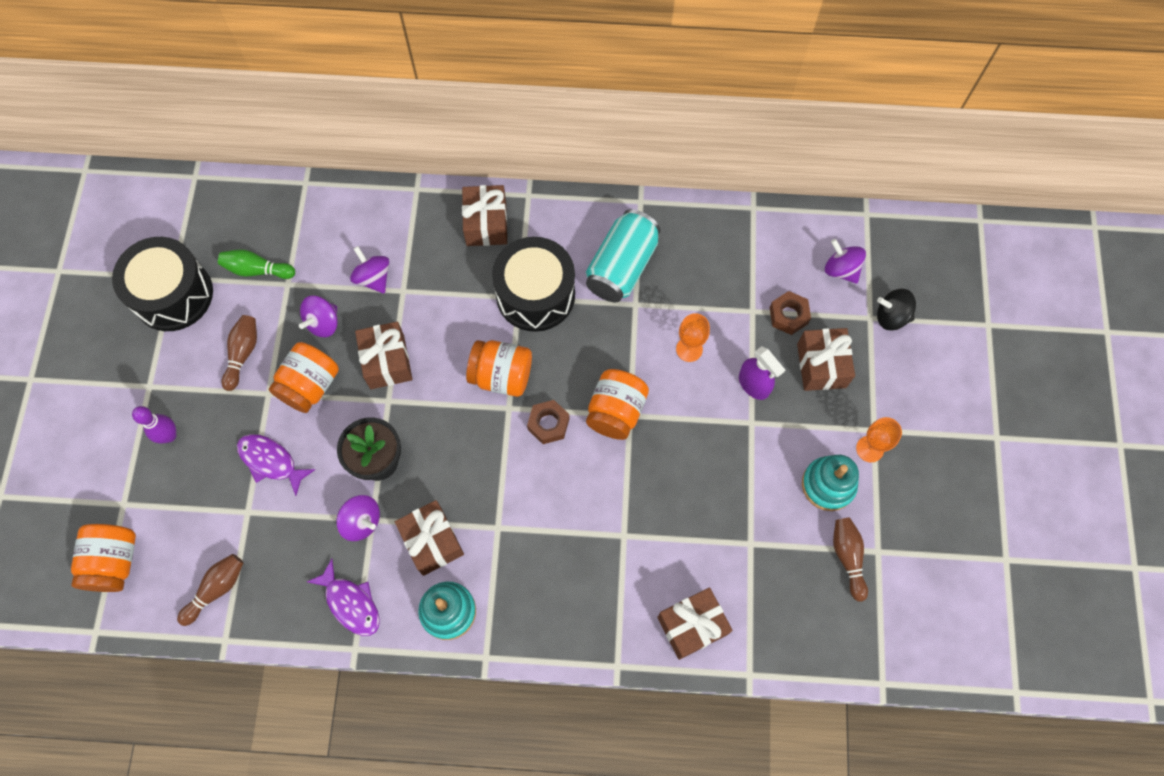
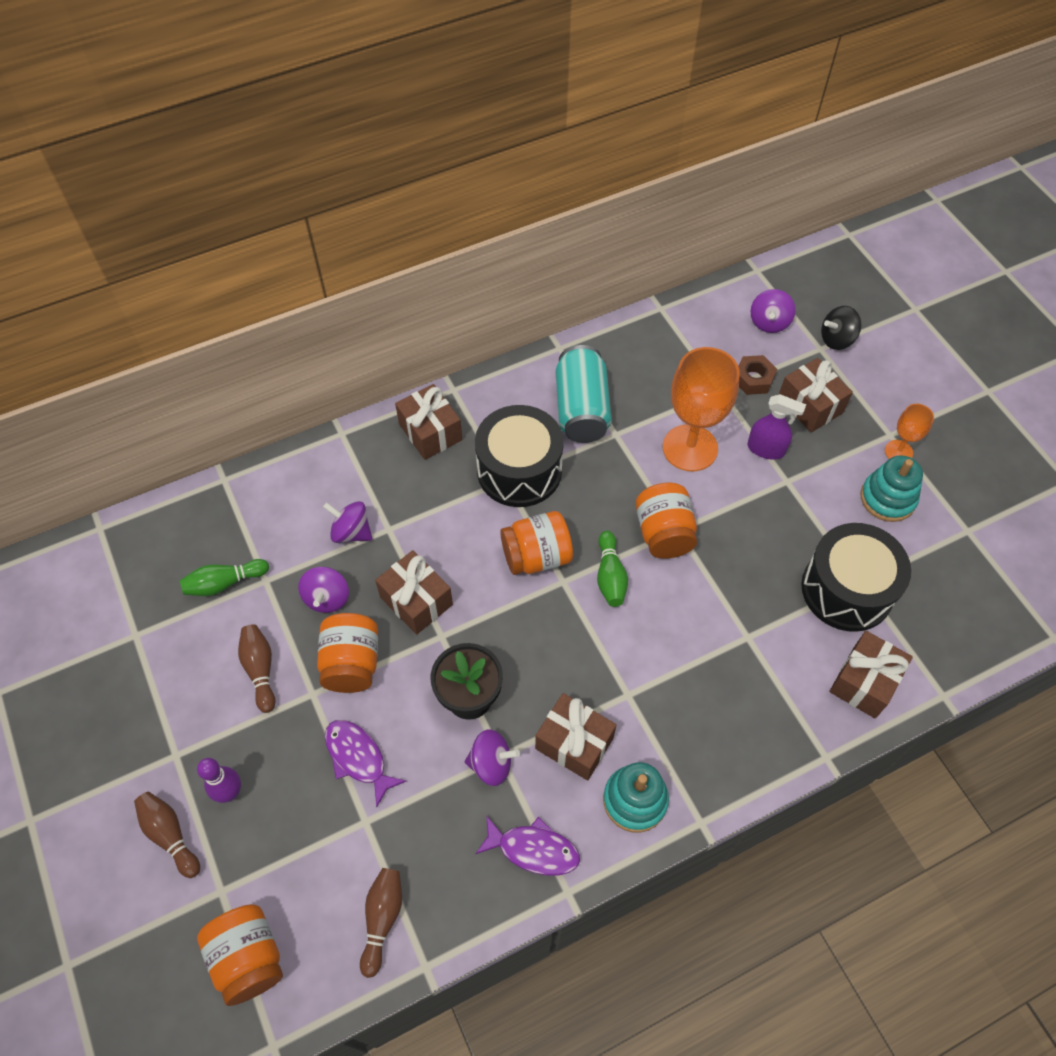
camera: 30 degrees left, 10 degrees down
(173, 295) = (146, 651): black drum -> black drum (847, 589)
(271, 461) = (358, 758): purple fish -> purple fish turned 45 degrees clockwise
(548, 424) = (610, 576): brown nut -> green bowling pin
(689, 349) = (690, 448): orange goblet -> orange goblet, size x1.99
(841, 270) = (769, 322): purple spinning top -> purple spinning top turned 90 degrees counterclockwise
(847, 557) = (948, 549): brown bowling pin -> brown bowling pin (170, 835)

